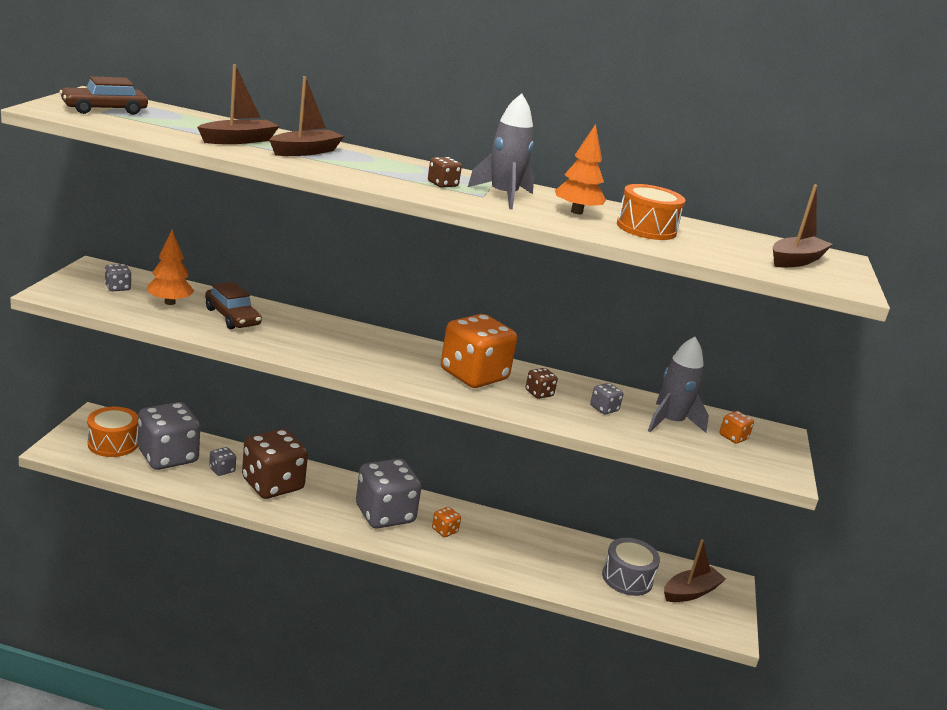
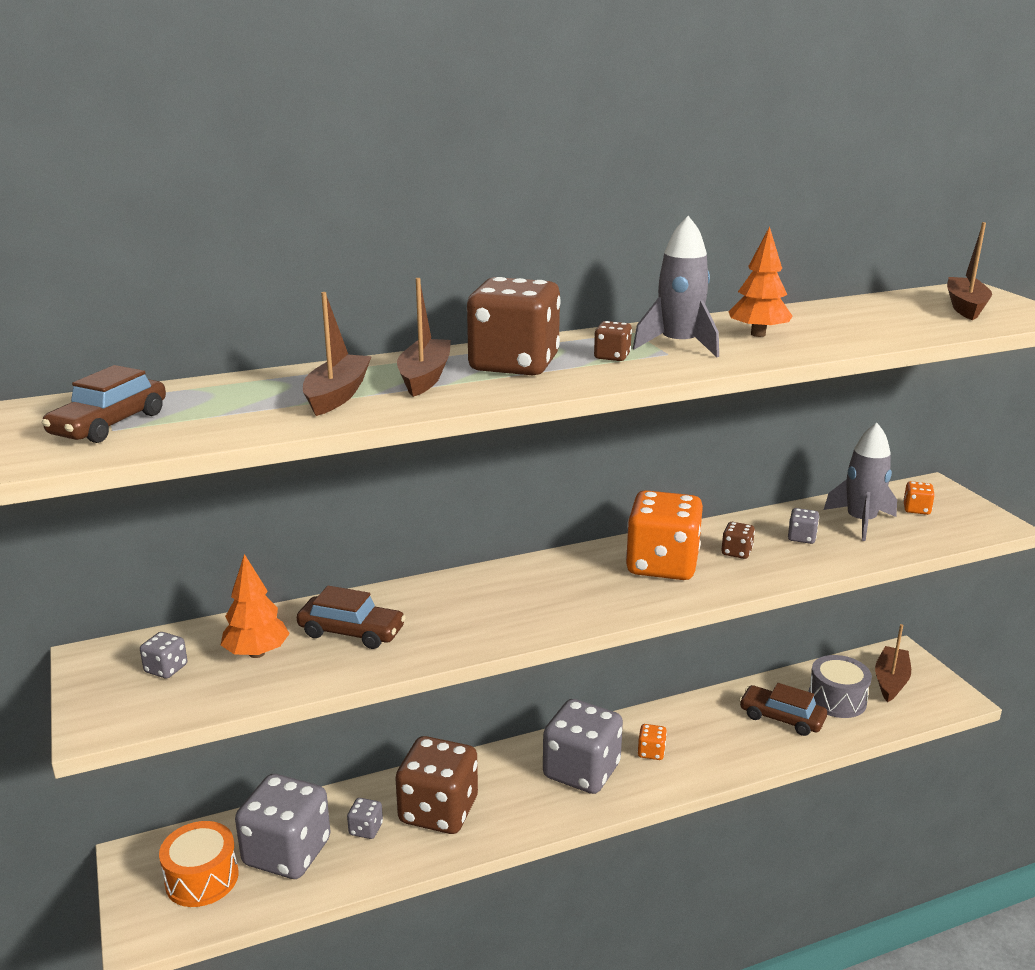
camera: 30 degrees left, 0 degrees up
(372, 165) = (514, 364): none -> brown dice
(567, 564) = (781, 718): none -> brown car
(646, 228) = (831, 326): orange drum -> none

